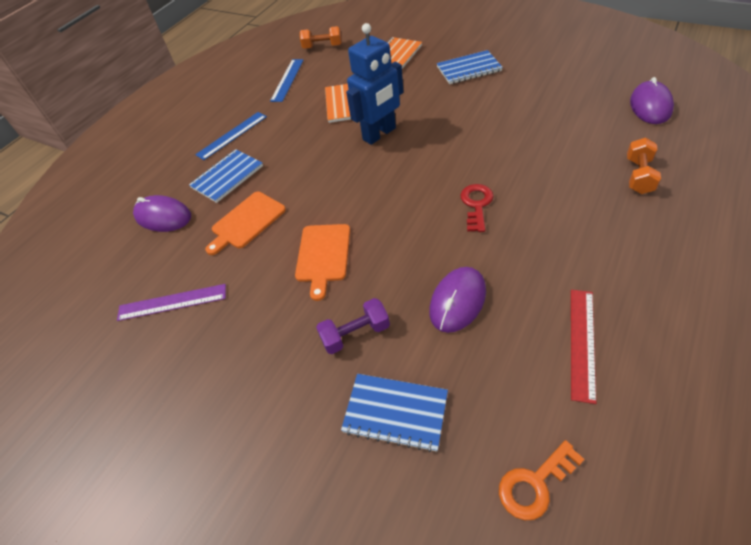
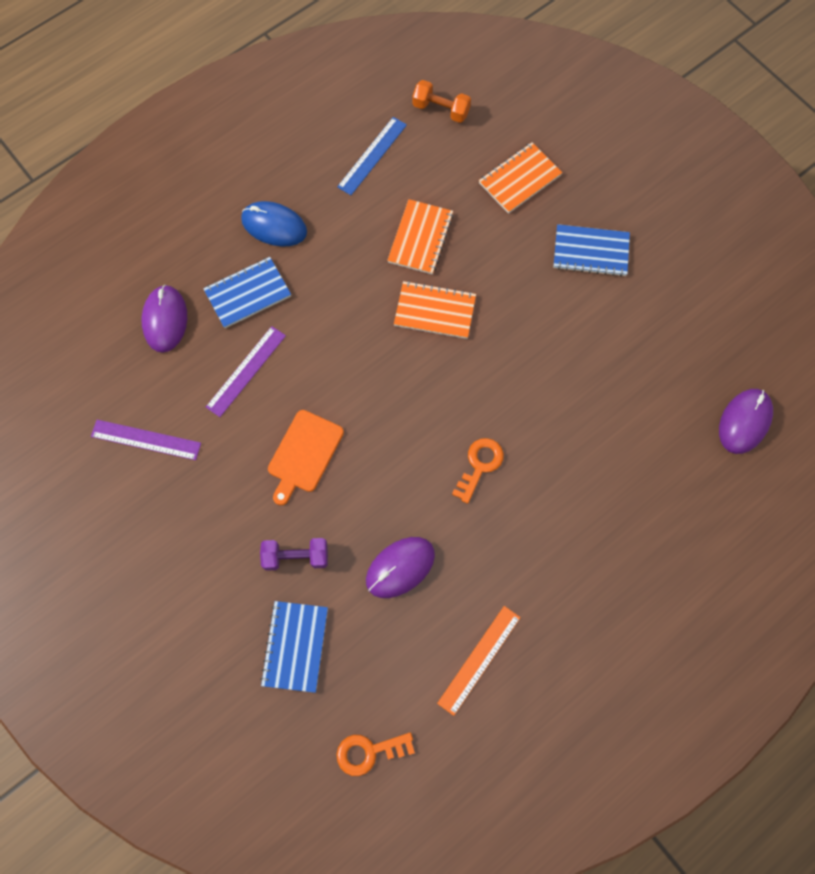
camera: 15 degrees right, 20 degrees up
(163, 216) = (165, 320): purple mouse -> purple mouse turned 45 degrees clockwise
(232, 135) = (274, 226): blue ruler -> blue mouse
(246, 222) = (246, 371): orange cutting board -> purple ruler
(379, 134) = (435, 311): blue robot -> orange notebook
(395, 412) = (295, 646): blue notebook -> blue notebook turned 60 degrees clockwise
(476, 205) = (479, 465): red key -> orange key
(582, 342) = (479, 659): red ruler -> orange ruler
(638, 176) = (658, 510): orange dumbbell -> none

